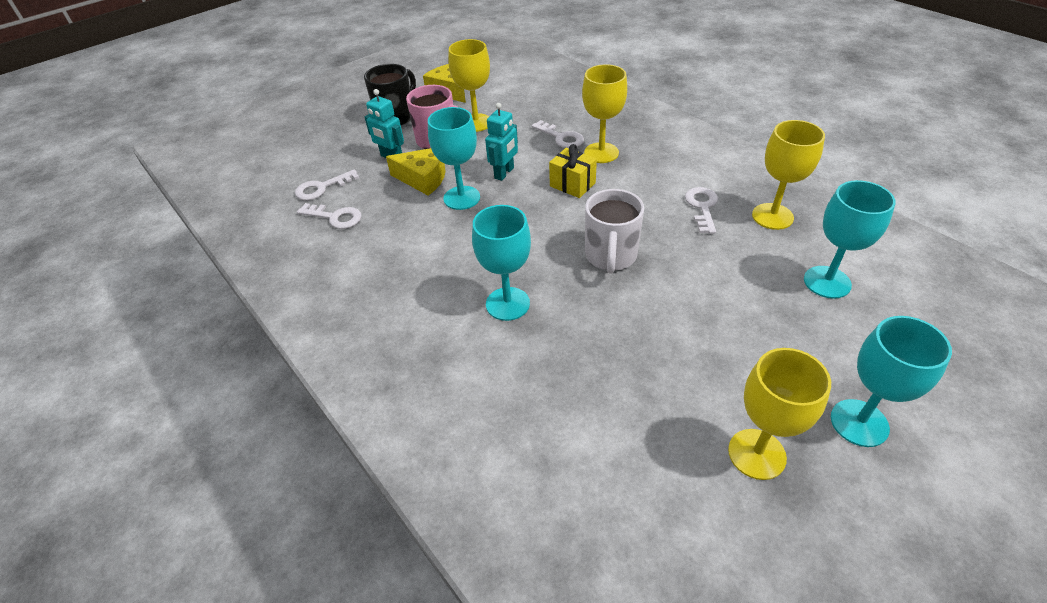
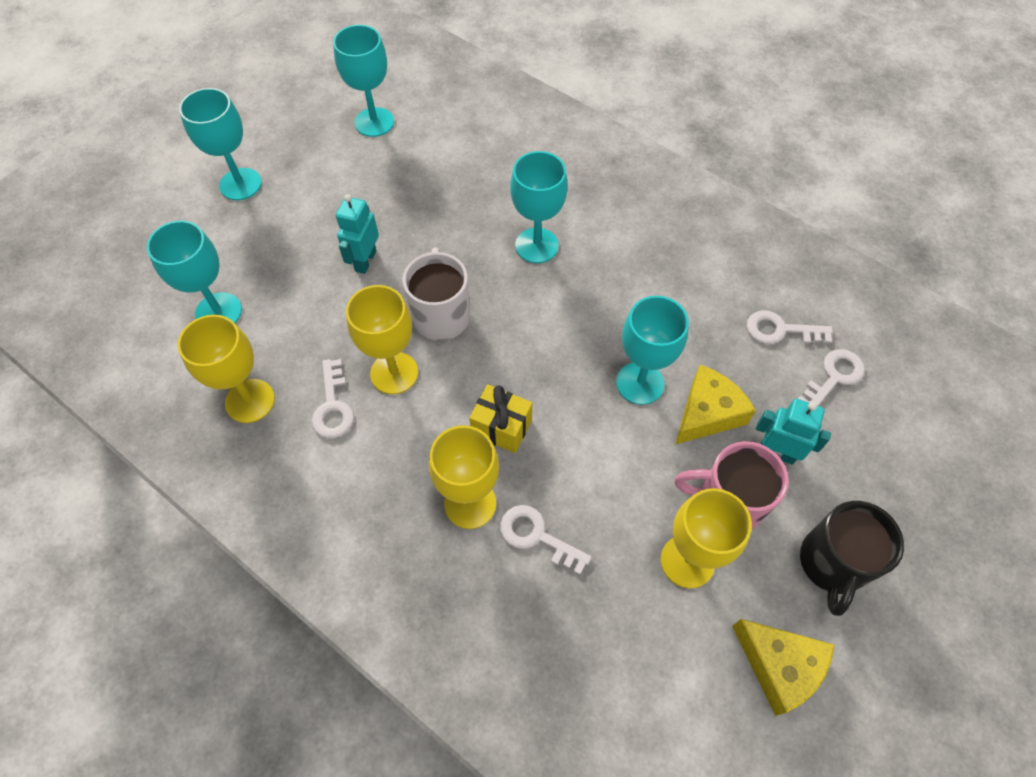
camera: 165 degrees right, 15 degrees up
(423, 178) = (707, 413): yellow cheese -> yellow cheese turned 135 degrees clockwise
(504, 173) = (600, 439): turquoise robot -> turquoise robot (365, 261)
(687, 499) = (374, 122): none -> turquoise goblet
(756, 454) = (322, 154): yellow goblet -> yellow goblet (394, 373)

